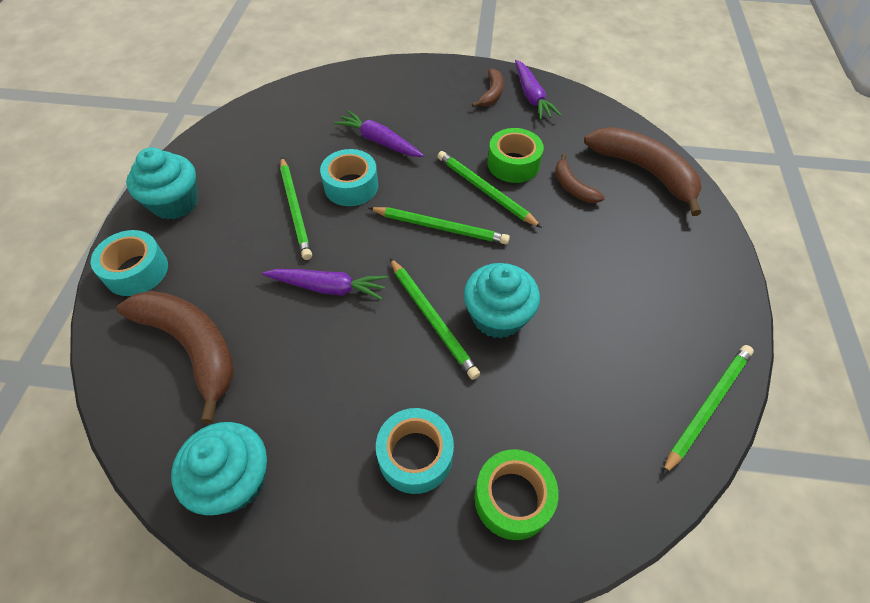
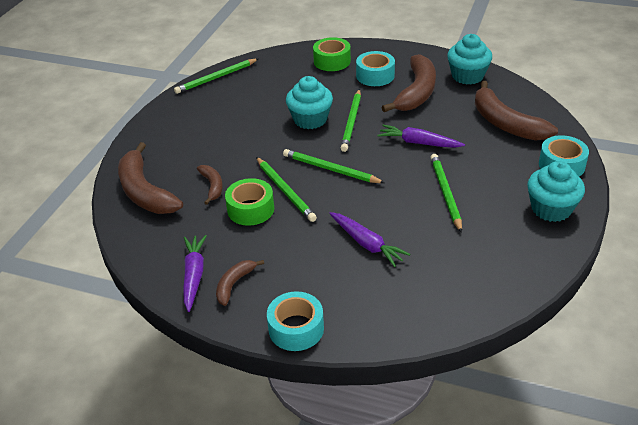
camera: 165 degrees left, 15 degrees down
(334, 411) = (416, 92): none -> brown banana
(351, 186) = (397, 206): turquoise tape -> turquoise tape (296, 329)
(432, 319) = (352, 122): green pencil -> green pencil turned 150 degrees counterclockwise

